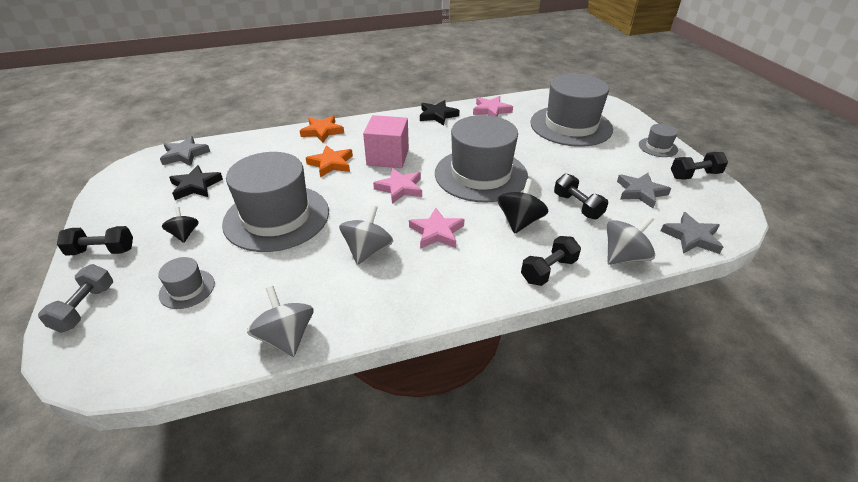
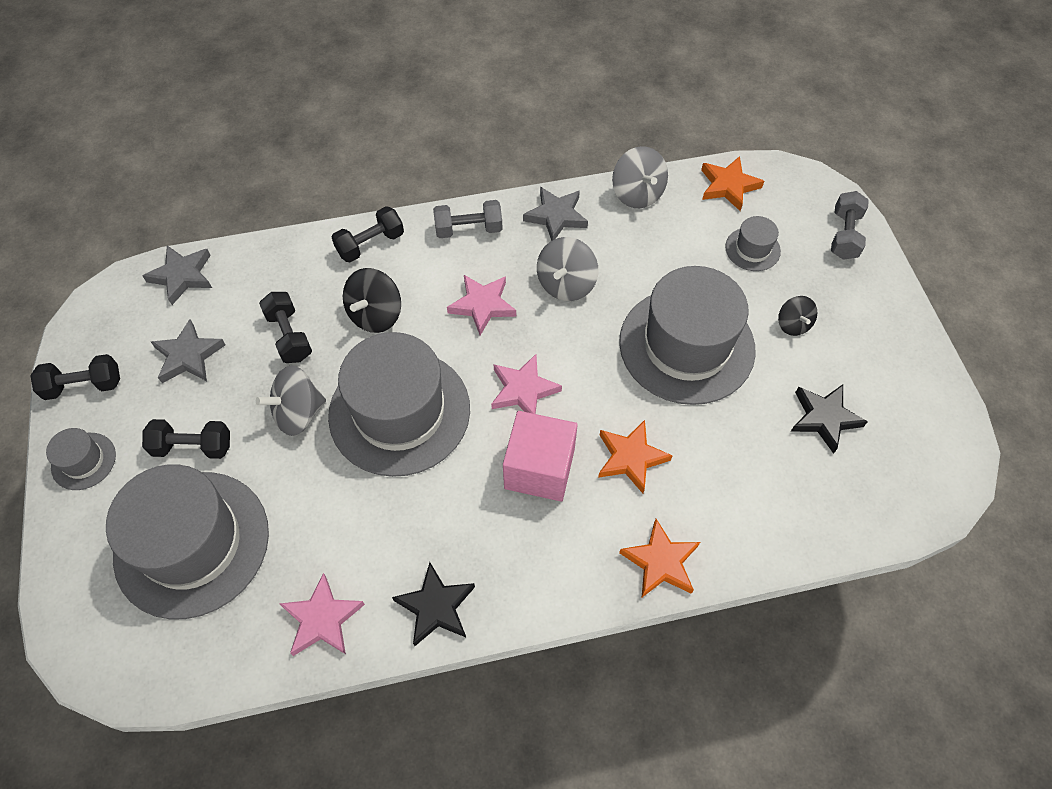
camera: 175 degrees left, 20 degrees up
(102, 251) = (878, 306): black dumbbell -> black dumbbell (193, 446)
(178, 354) = (728, 186): none -> orange star
(185, 155) = (883, 503): grey star -> grey star (556, 216)
(461, 289) = (468, 229): none -> grey dumbbell
(624, 257) = (279, 255): grey spinning top -> grey spinning top (298, 413)

